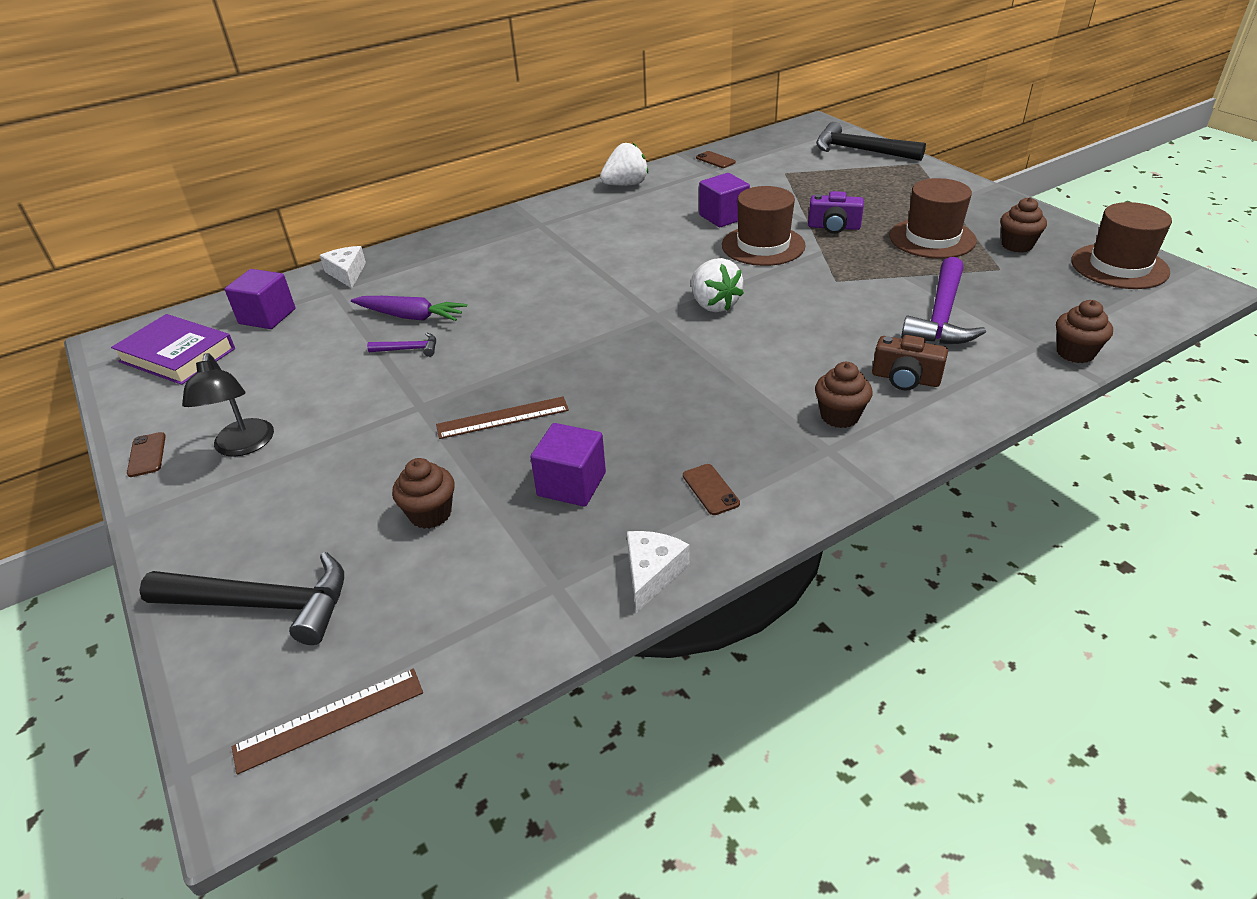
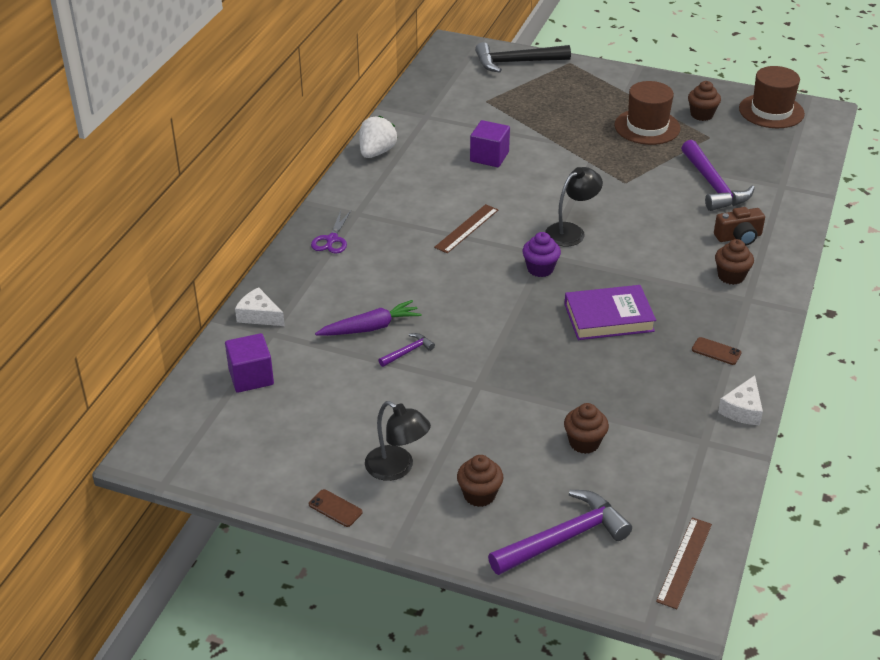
camera: 40 degrees left, 0 degrees up
(177, 355) = (227, 437): purple book -> purple book (608, 317)
(263, 604) = (564, 538): black hammer -> purple hammer
(489, 237) = (332, 239): none -> purple scissors
(502, 418) = (543, 367): brown ruler -> brown ruler (466, 228)
(571, 484) = (639, 386): purple cube -> none
(633, 326) = (540, 269): none -> purple cupcake
(652, 573) = (742, 409): white cheese -> white cheese turned 135 degrees counterclockwise
(714, 305) = (571, 231): white strawberry -> black lamp
(715, 160) = (418, 105): brown phone -> none
(763, 245) = (546, 172): brown hat -> none
(834, 227) = (575, 139): purple camera -> none
(1075, 353) = (805, 183): brown cupcake -> brown cupcake (479, 495)

